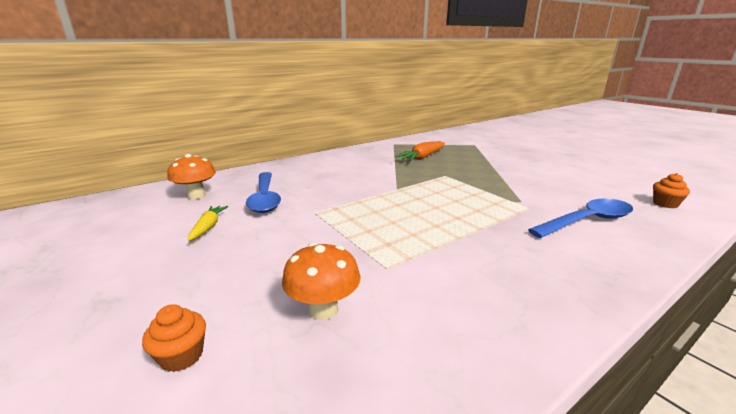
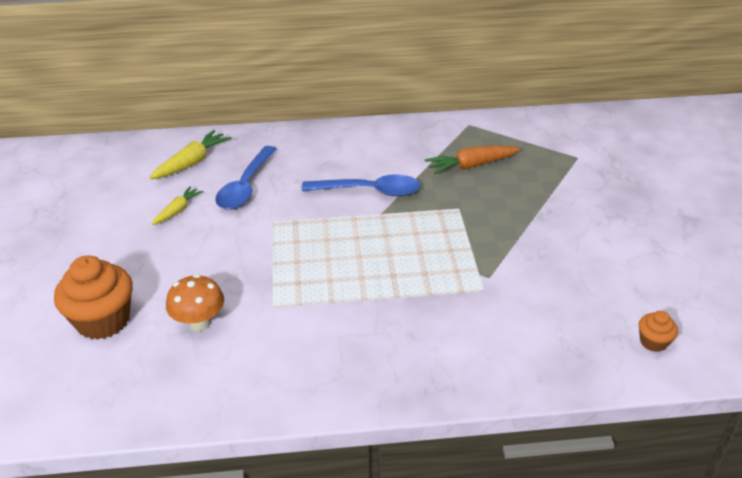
camera: 30 degrees right, 15 degrees up
(182, 356) = (103, 320): orange cupcake -> orange cupcake, size x2.05
(196, 195) = (192, 162): orange mushroom -> yellow carrot
(587, 221) = (516, 328): blue spoon -> blue spoon (369, 191)

